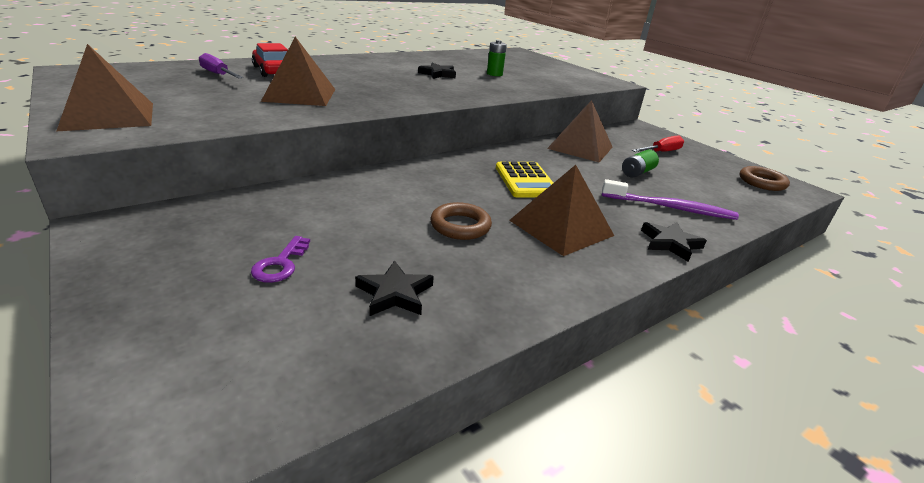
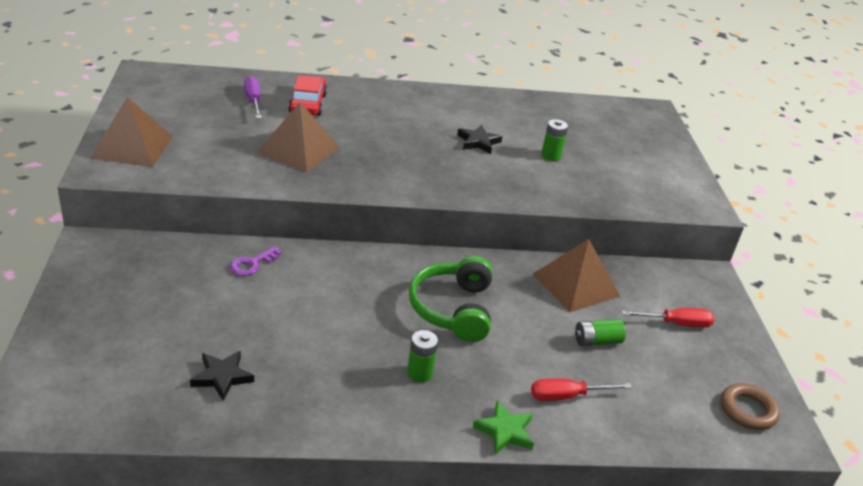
camera: 30 degrees right, 5 degrees up
(281, 264) = (171, 321): purple key -> purple key (252, 264)
(460, 226) = (332, 337): brown ring -> none
(525, 181) = (453, 309): yellow calculator -> green headphones
(561, 227) = (419, 373): brown pyramid -> green battery
(670, 208) = (567, 396): purple toothbrush -> red screwdriver
(670, 243) = (505, 431): black star -> green star

